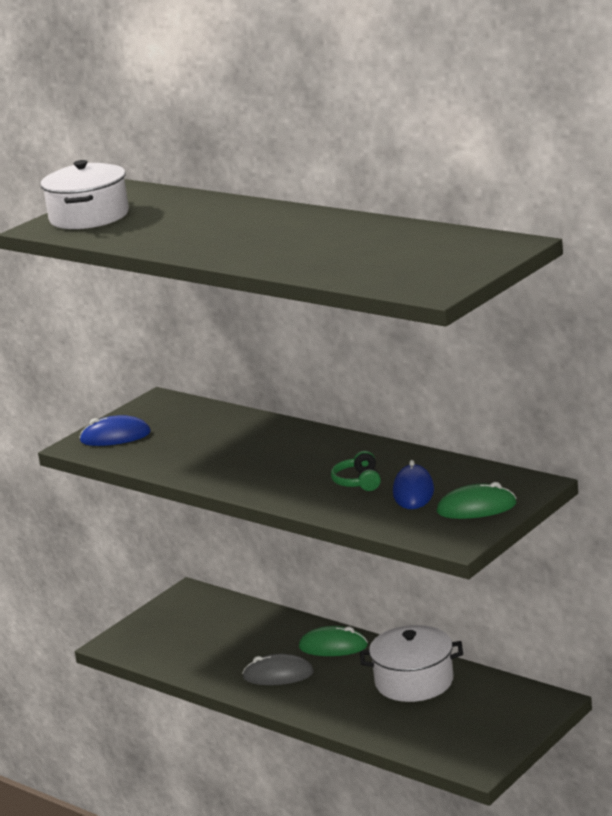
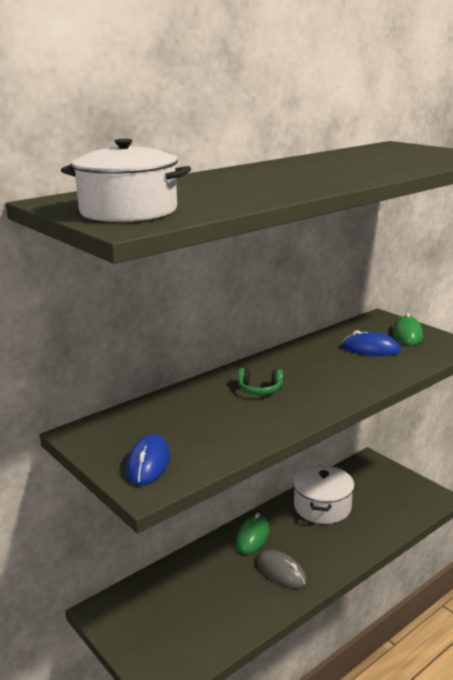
camera: 80 degrees left, 0 degrees up
(278, 675) = (281, 571): grey mouse -> grey mouse turned 60 degrees counterclockwise
(358, 482) = (341, 364): green headphones -> green headphones (259, 389)

